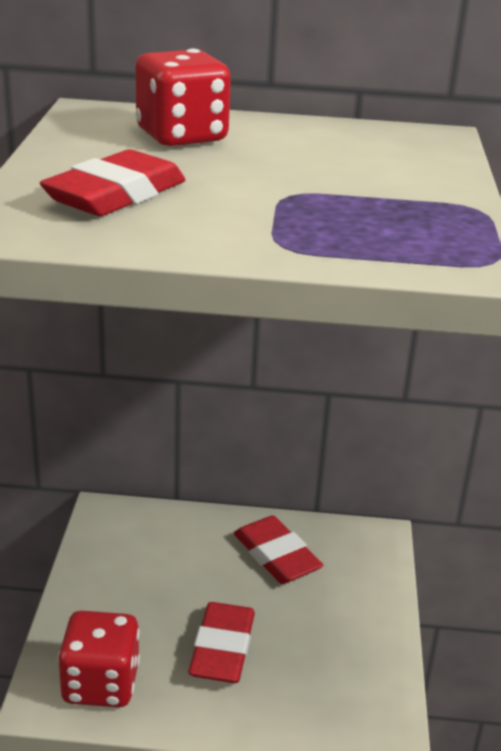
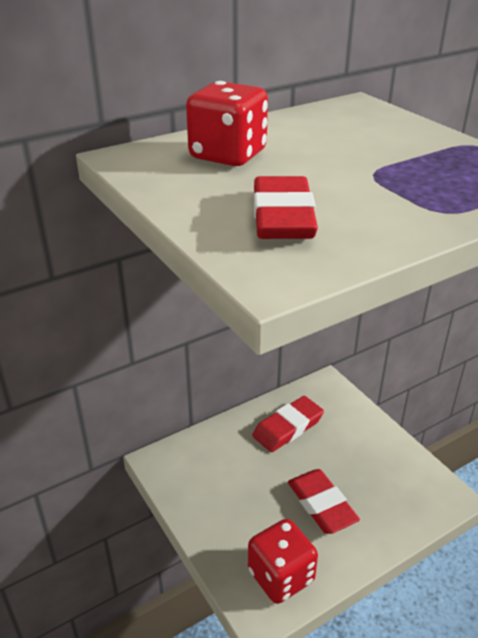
camera: 35 degrees left, 5 degrees up
(276, 555) = (288, 427): red eraser -> red eraser turned 60 degrees counterclockwise

